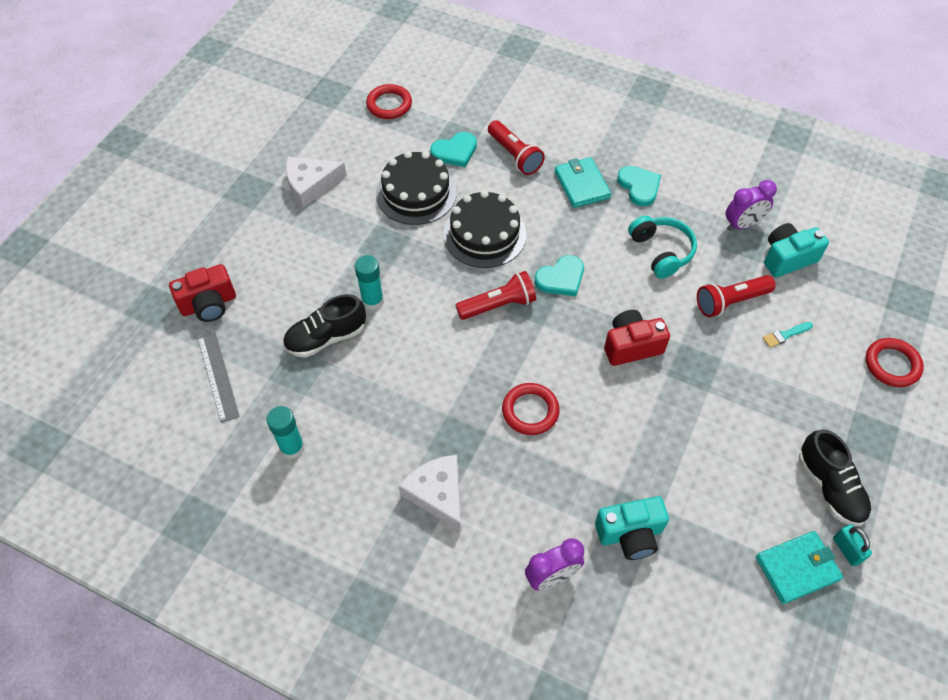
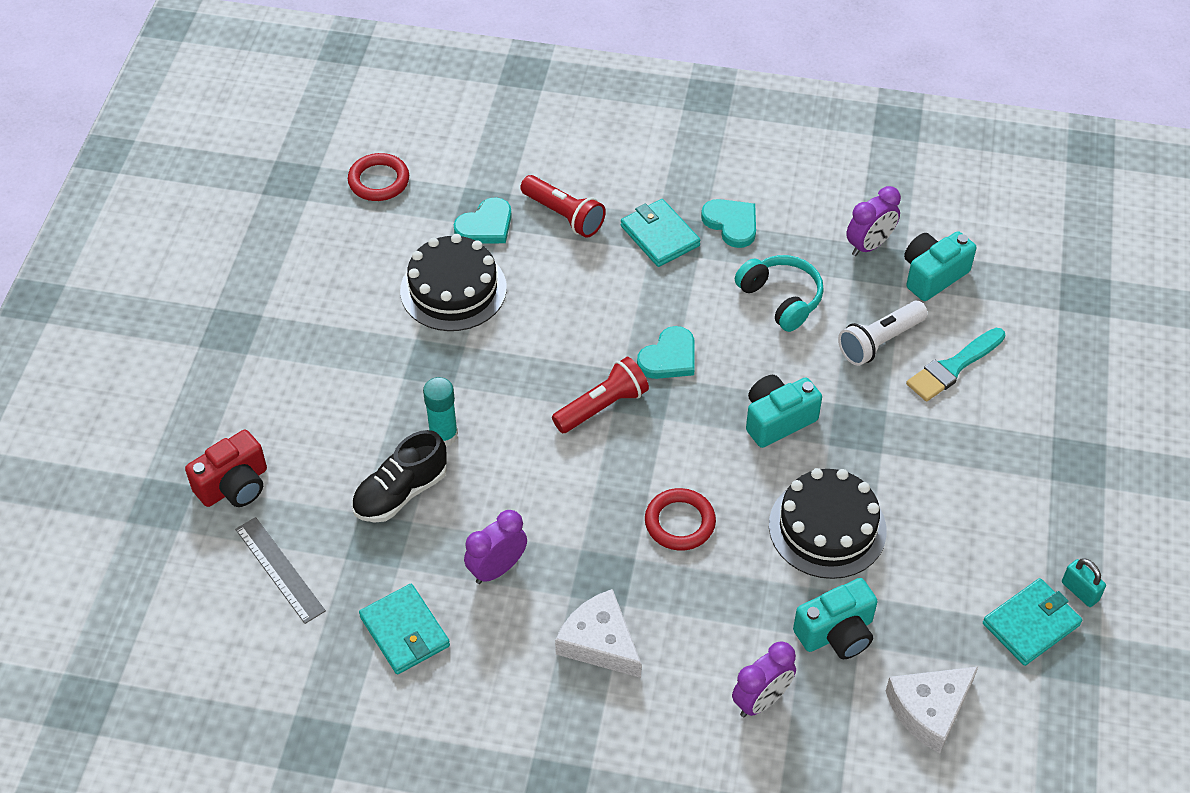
camera: 15 degrees left, 5 degrees down
(292, 447) = (405, 631): turquoise glue stick -> turquoise wallet
(311, 185) = (312, 307): white cheese -> white cheese (929, 710)
(378, 414) = (497, 569): none -> purple clock
(484, 234) = (557, 323): black cake -> black cake (827, 528)
(631, 346) = (777, 420): red camera -> turquoise camera
(730, 302) = (880, 342): red flashlight -> white flashlight
(785, 335) = (953, 367): turquoise brush -> turquoise brush, size x1.82
(829, 487) = (1045, 528): black shoe -> none
(892, 365) = (1082, 375): red ring -> none

